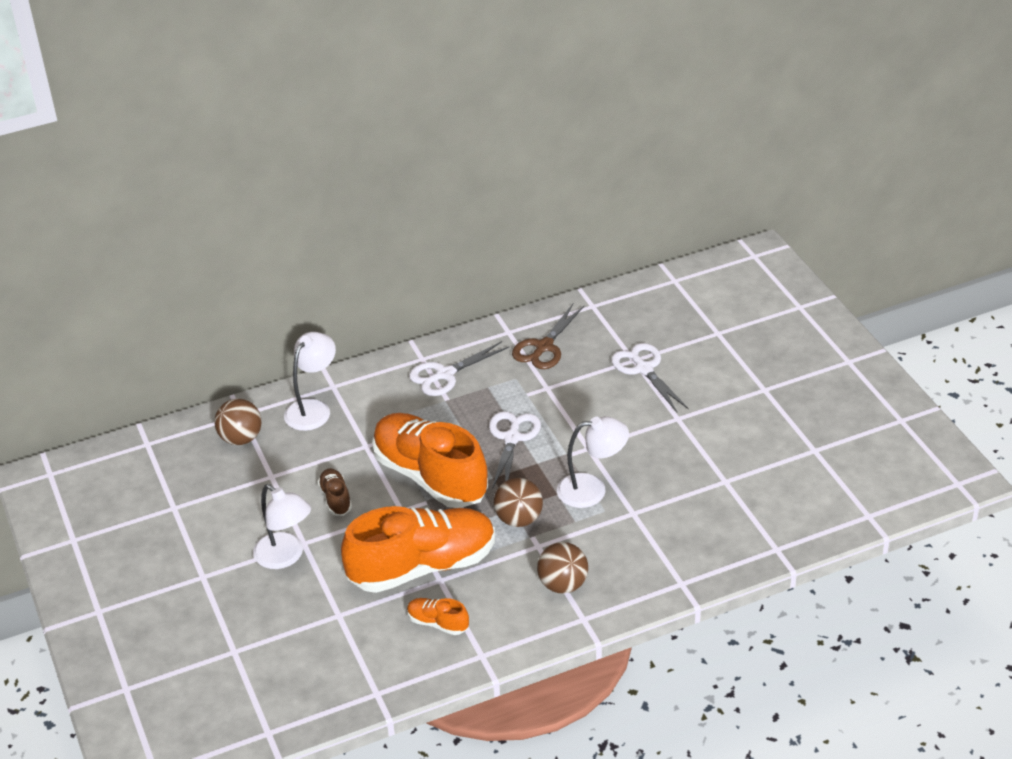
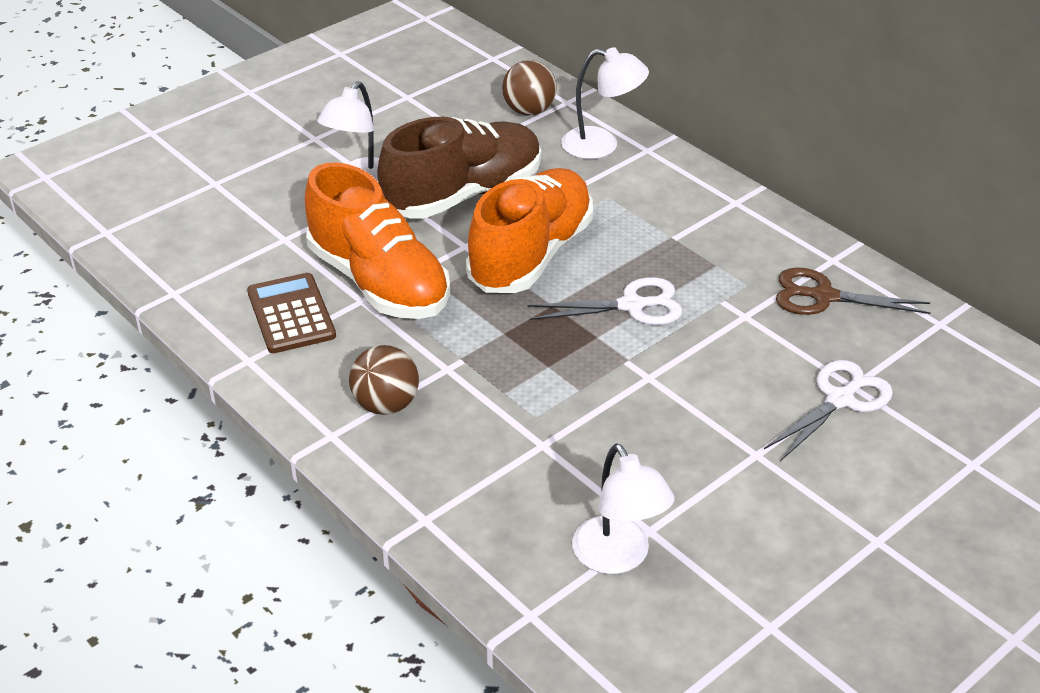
camera: 70 degrees right, 0 degrees up
(335, 499) = (463, 195): brown shoe -> brown shoe, size x2.38
(438, 623) = (291, 314): orange shoe -> brown calculator
(445, 374) = (717, 226): white scissors -> none
(519, 519) = (488, 342): brown ball -> none
(592, 489) = (570, 396): white lamp -> white lamp (618, 557)

